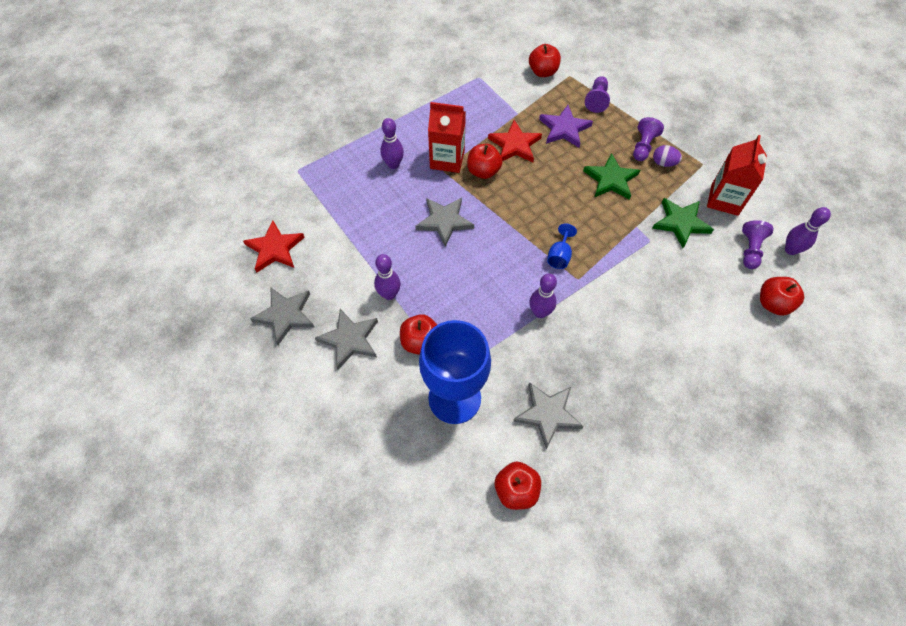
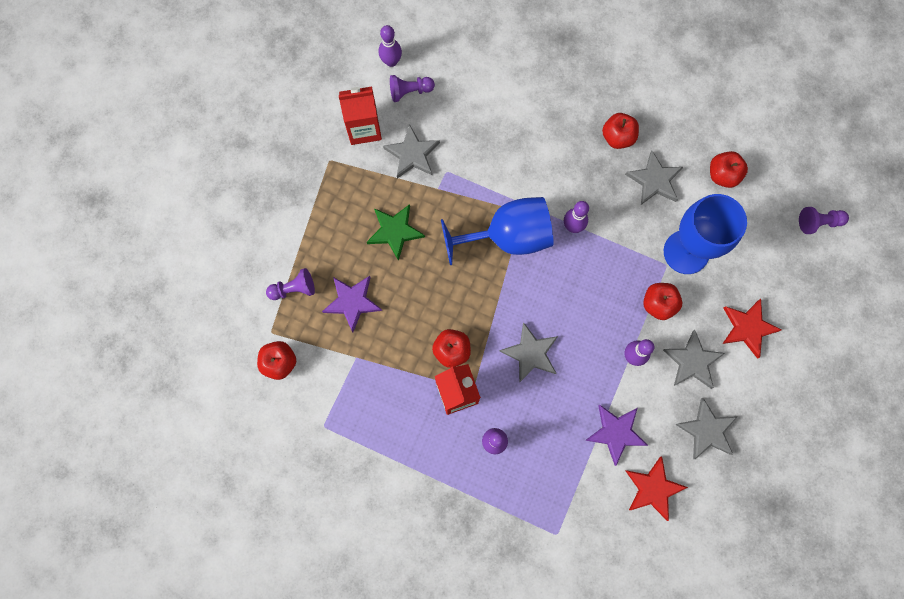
camera: 120 degrees left, 15 degrees up
(337, 247) = (615, 433): none -> purple star
(515, 145) = (401, 339): red star -> red star (748, 328)
(559, 256) = (507, 237): blue goblet -> blue goblet, size x2.45
(643, 146) = (335, 220): purple pawn -> purple pawn (818, 222)
(663, 163) = (347, 194): purple egg -> none
(681, 223) = (412, 154): green star -> grey star
(773, 304) = (456, 60): red apple -> red apple (617, 137)

